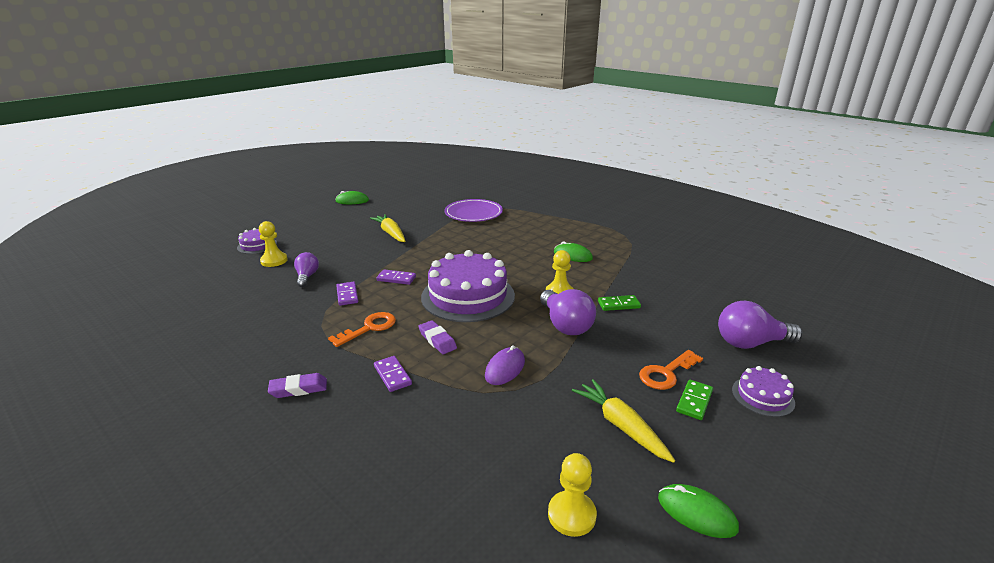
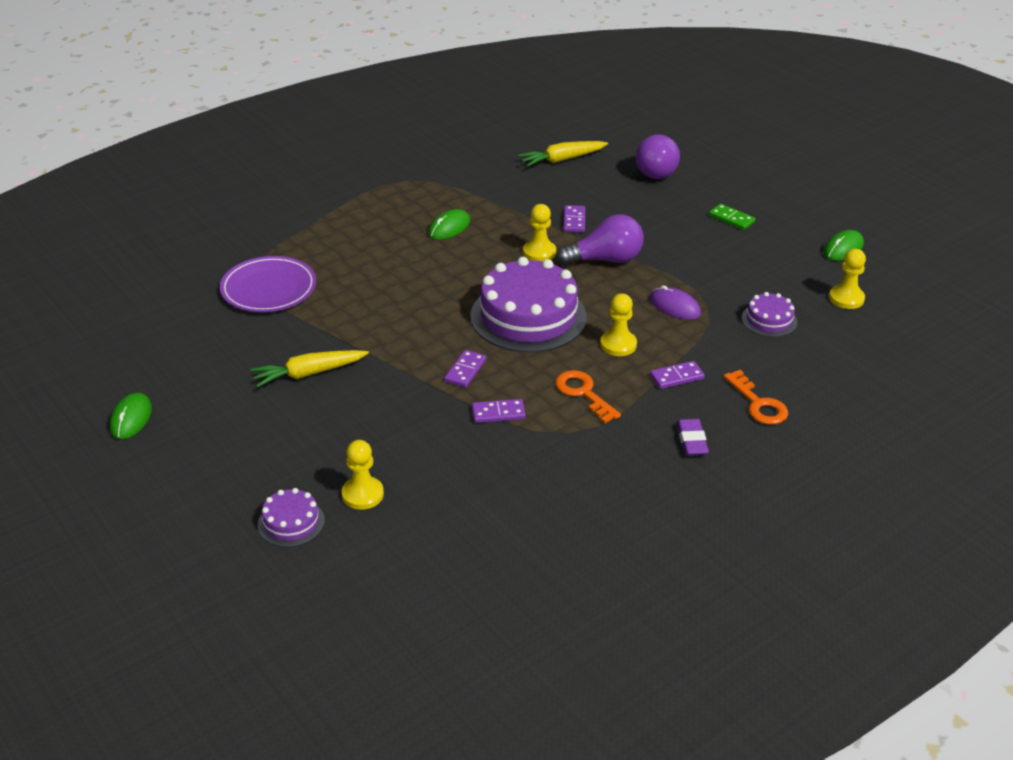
camera: 80 degrees left, 10 degrees up
(307, 277) = (432, 454): purple light bulb -> none
(437, 340) = (618, 345): purple eraser -> yellow pawn
(618, 305) = (574, 221): green domino -> purple domino
(621, 426) = (758, 259): yellow carrot -> yellow carrot (562, 159)
(666, 373) = (693, 222): orange key -> orange key (758, 404)
(762, 396) = (728, 187): purple cake -> purple cake (769, 320)

